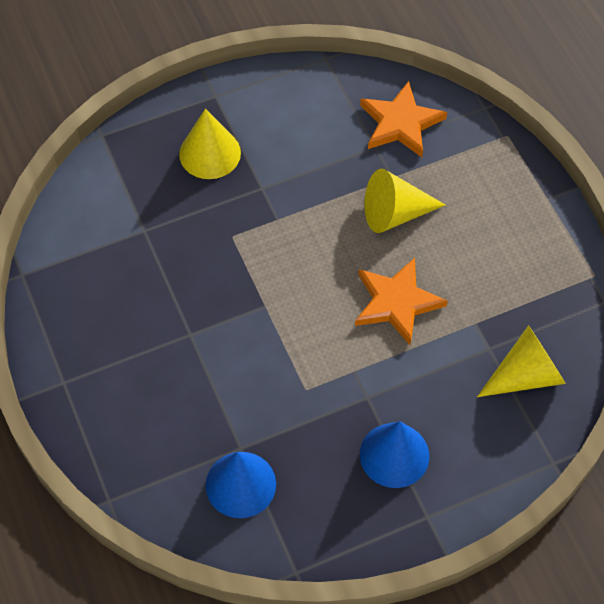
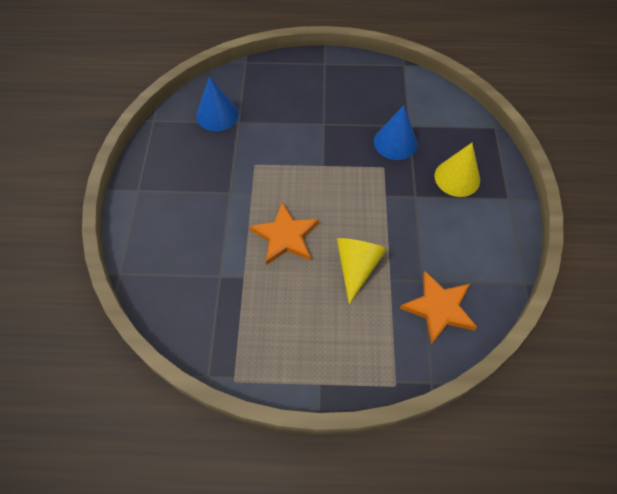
camera: 115 degrees right, 0 degrees up
(394, 455) = (185, 190): blue cone -> blue cone (395, 142)
(526, 375) = (187, 288): yellow cone -> none

